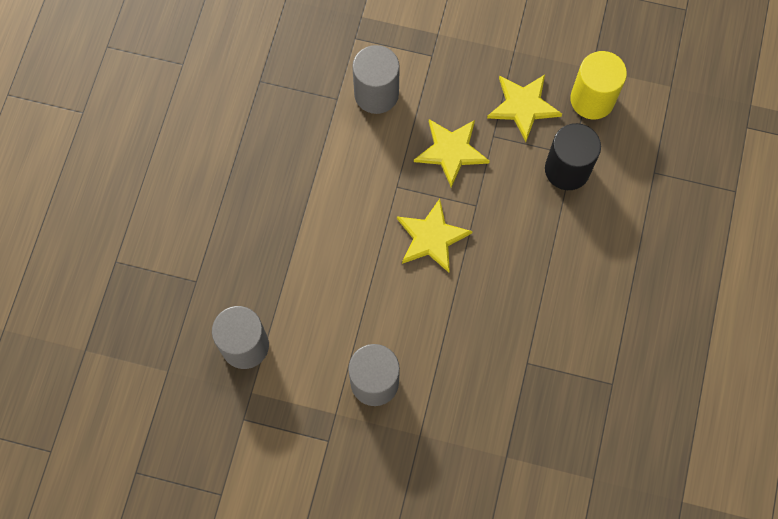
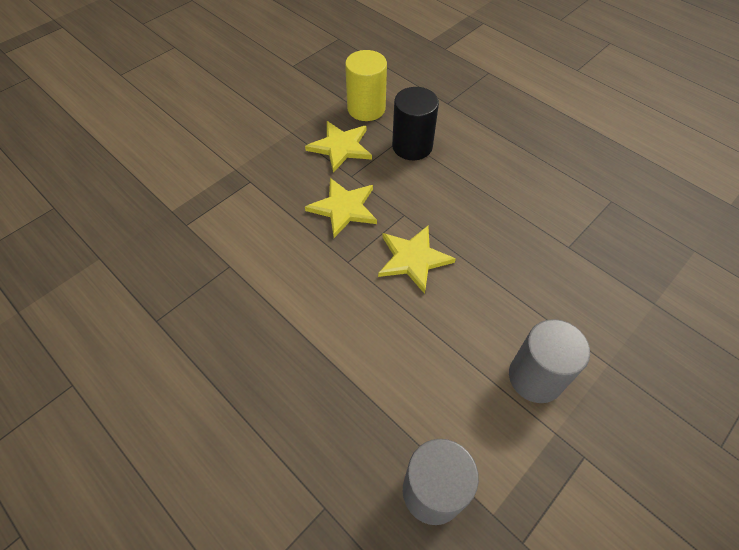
camera: 60 degrees left, 15 degrees down
(376, 94) = (250, 234): grey cylinder -> none

